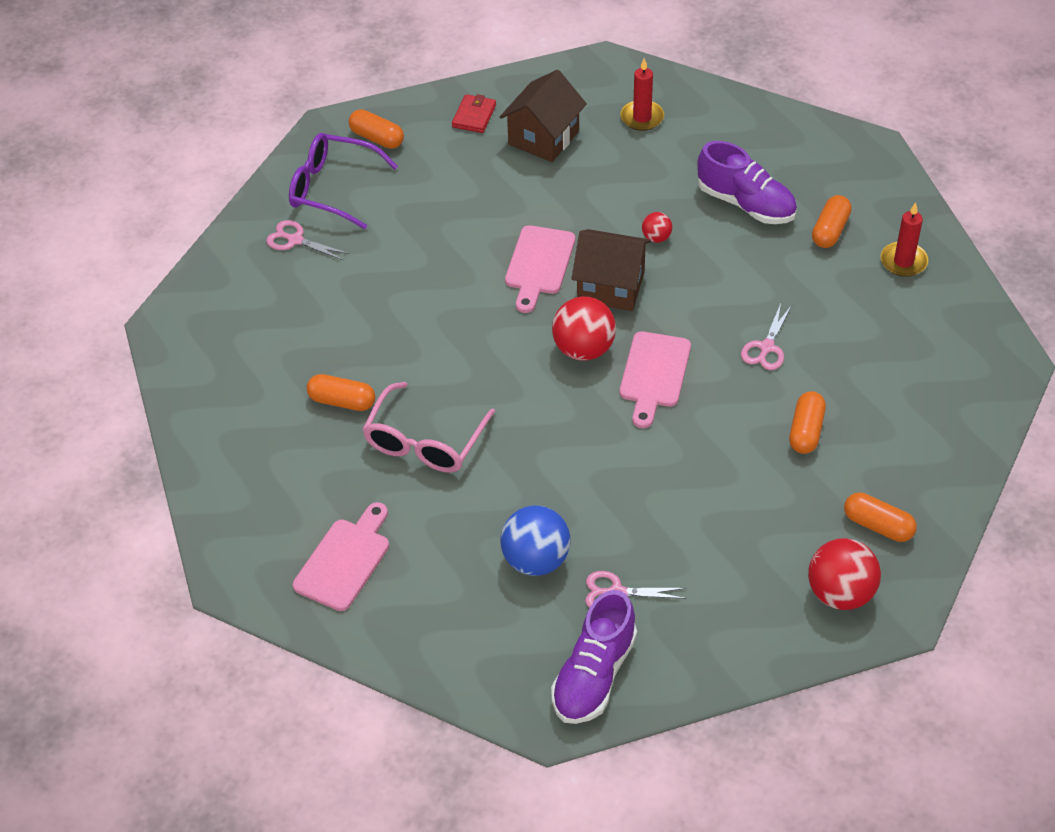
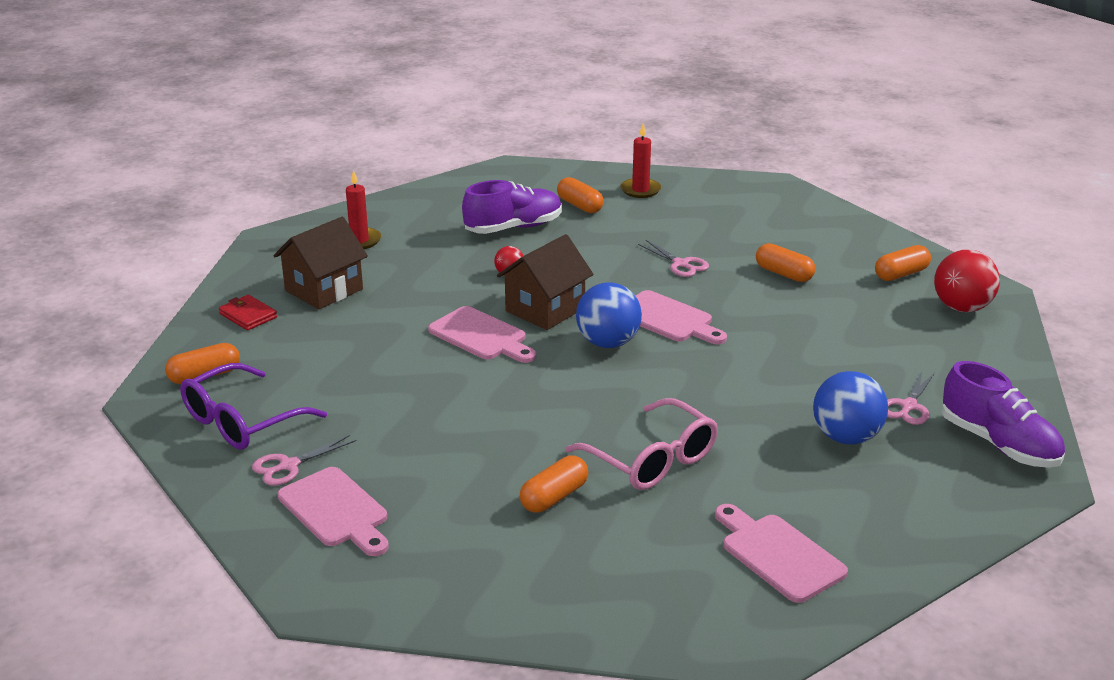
camera: 65 degrees left, 20 degrees down
(259, 290) = (336, 511): none -> pink cutting board
(543, 138) = (324, 290): brown house -> brown house turned 75 degrees clockwise
(584, 349) = (608, 343): red ball -> blue ball

